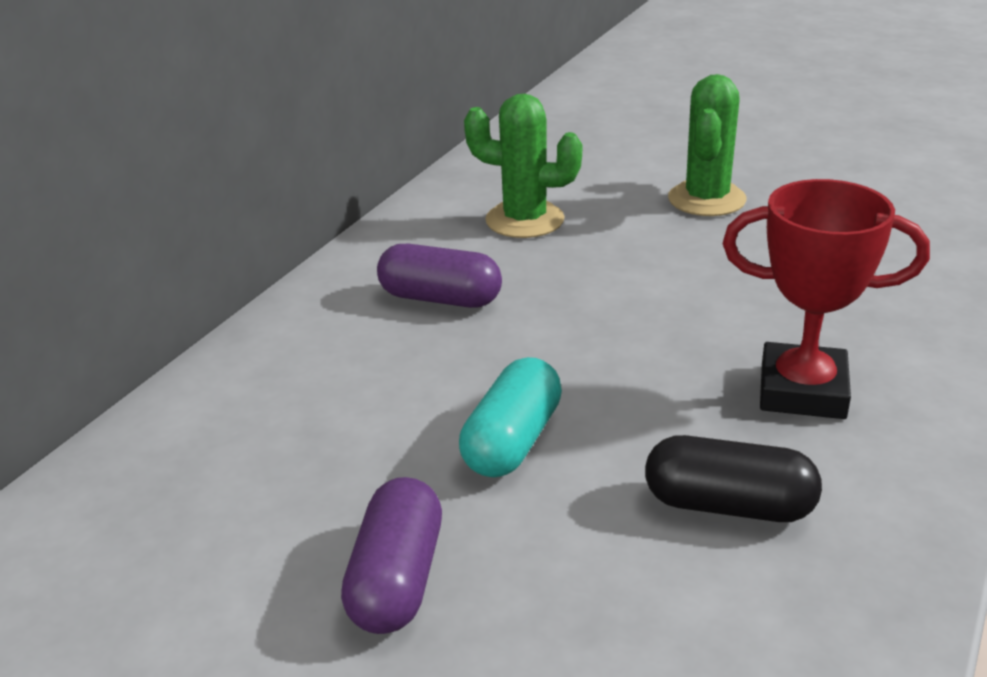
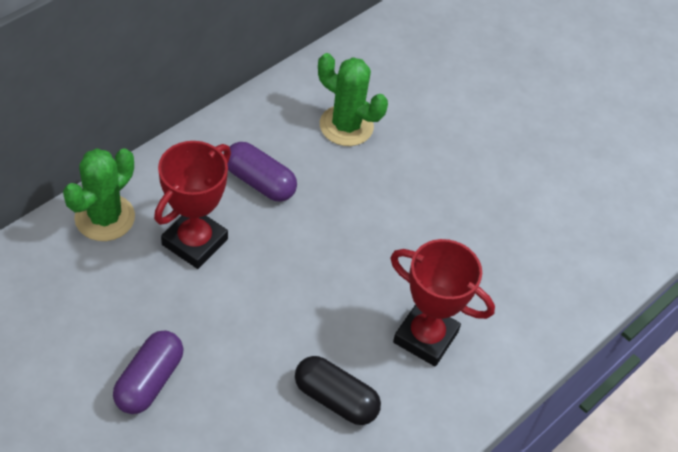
camera: 10 degrees right, 20 degrees up
(379, 384) = (194, 242): none -> red trophy
(513, 441) = (247, 313): turquoise capsule -> none
(706, 199) = (475, 149): green cactus -> green cactus (105, 218)

